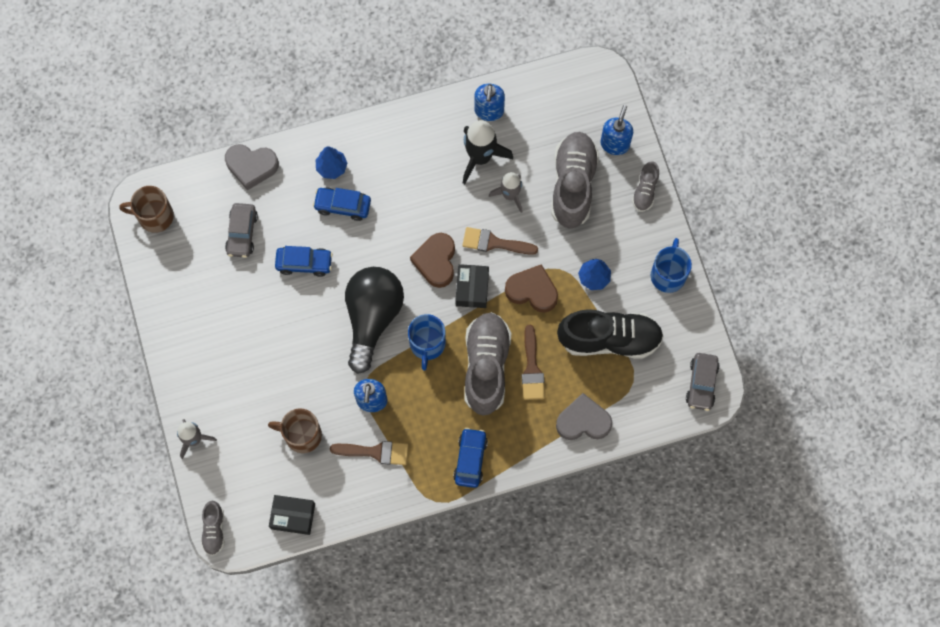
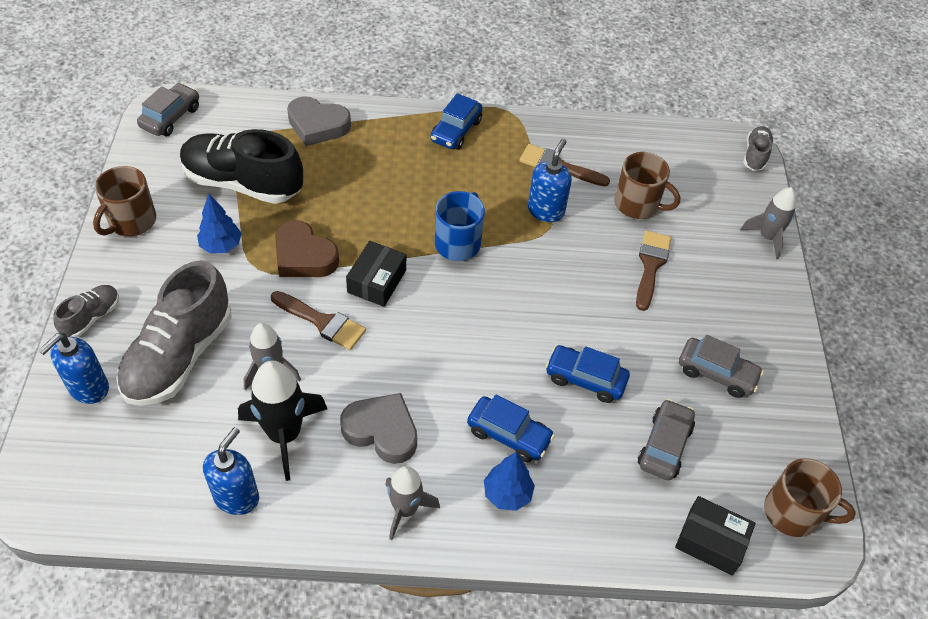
camera: 165 degrees left, 20 degrees down
(216, 300) = (716, 373): none -> grey car
(251, 166) = (630, 537): grey heart -> grey heart (382, 431)
(293, 516) = (665, 142): black box -> black box (711, 541)
(372, 318) = (515, 290): black light bulb -> none
(388, 137) = (405, 510): none -> grey rocket
(436, 261) = (408, 325): brown heart -> none
(486, 366) = (398, 201): grey shoe -> none
(532, 368) = (347, 184): brown brush -> brown brush (651, 265)
(668, 274) = (131, 221): blue mug -> brown mug

